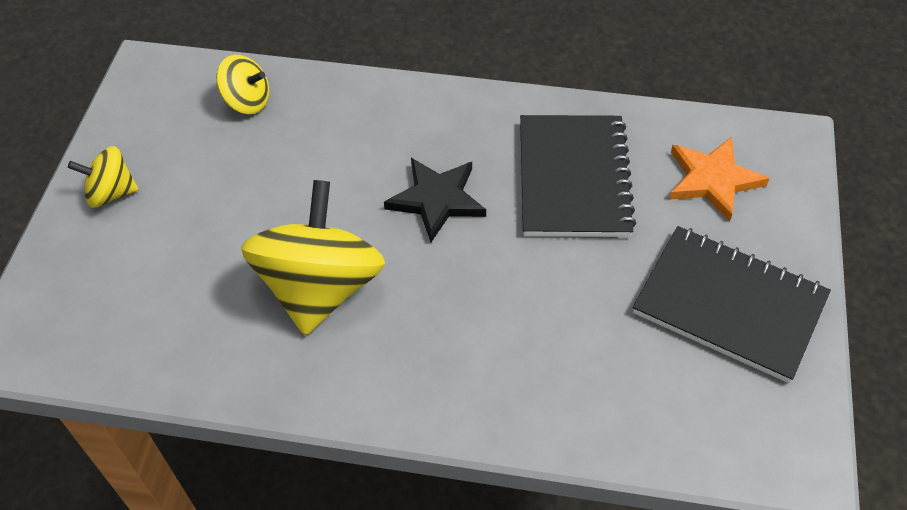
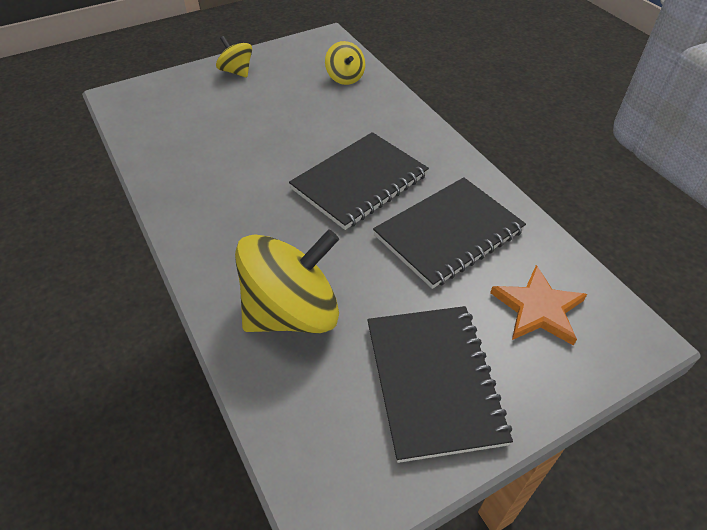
camera: 50 degrees right, 5 degrees down
(320, 288) = (248, 172): yellow spinning top -> yellow spinning top (292, 312)
(437, 200) = (360, 182): black star -> black notebook

